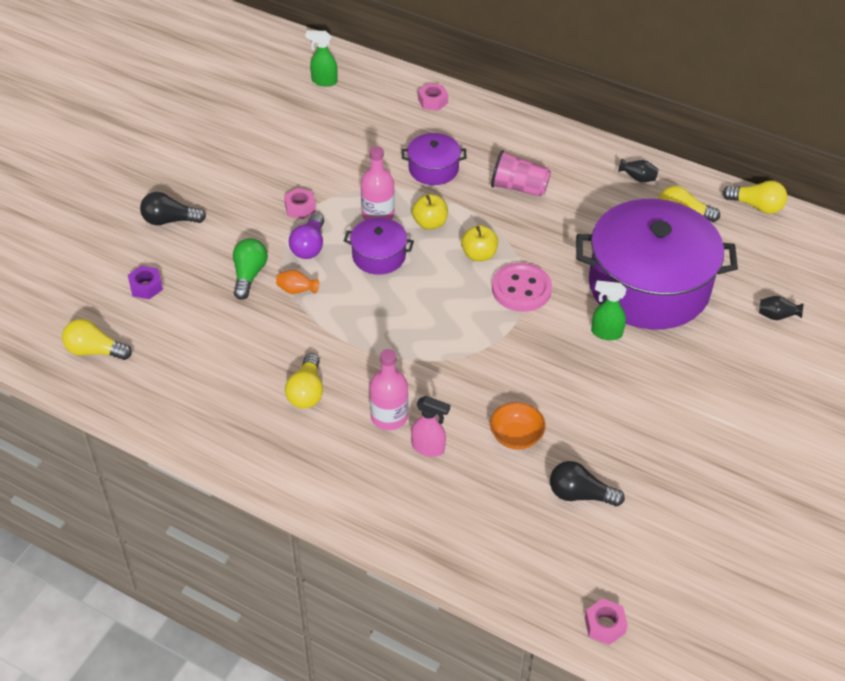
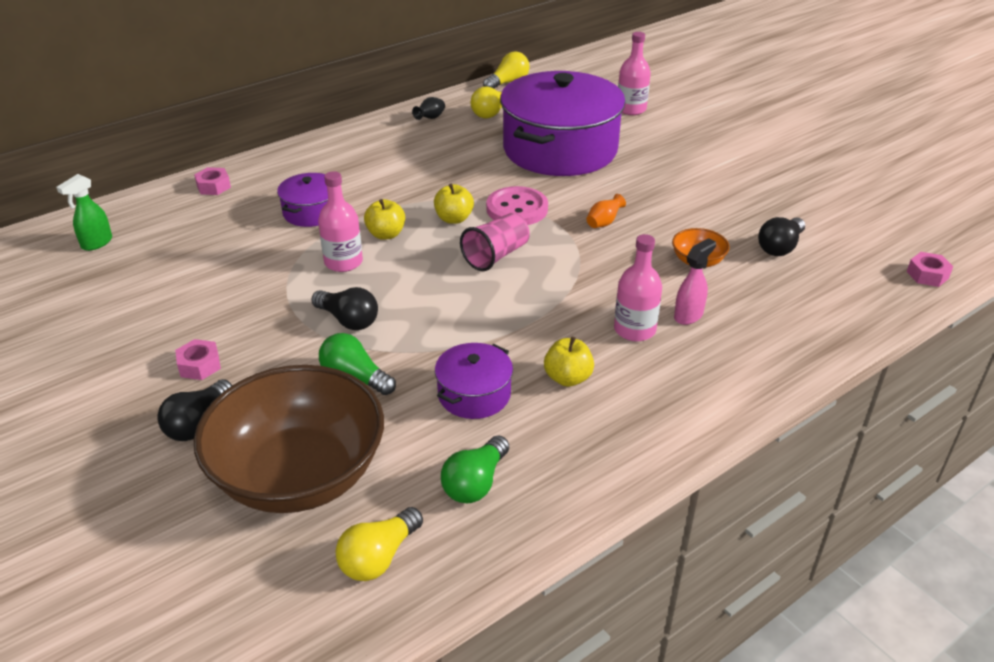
camera: 65 degrees left, 10 degrees down
(146, 287) = (299, 475): purple nut -> brown bowl
(175, 375) = (475, 483): none -> green light bulb
(297, 290) = (409, 347): orange vase -> orange vase (604, 223)
(300, 208) = (281, 311): pink nut -> pink nut (199, 365)
(307, 392) = (568, 378): yellow light bulb -> yellow apple
(309, 246) = (348, 320): purple light bulb -> black light bulb
(379, 256) = (404, 277): purple pot -> purple pot (474, 394)
(519, 187) = (385, 174): pink cup -> pink cup (496, 256)
(606, 333) = (600, 183): green spray bottle -> none
(776, 316) = (631, 109): black vase -> pink bottle

